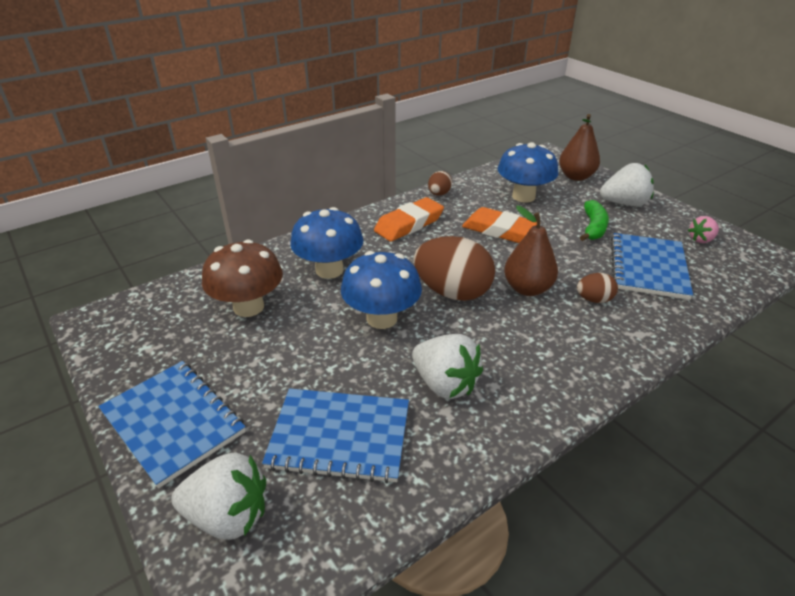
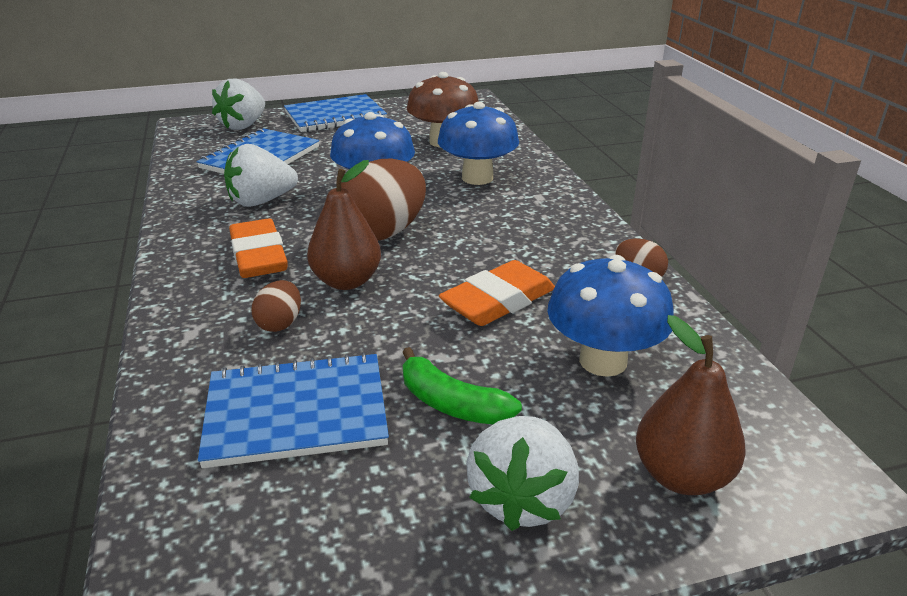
camera: 110 degrees right, 5 degrees down
(409, 224) = (552, 236): orange eraser -> orange eraser (259, 256)
(648, 267) = (296, 412): blue notebook -> blue notebook turned 45 degrees counterclockwise
(701, 239) = (313, 549): pink strawberry -> none

